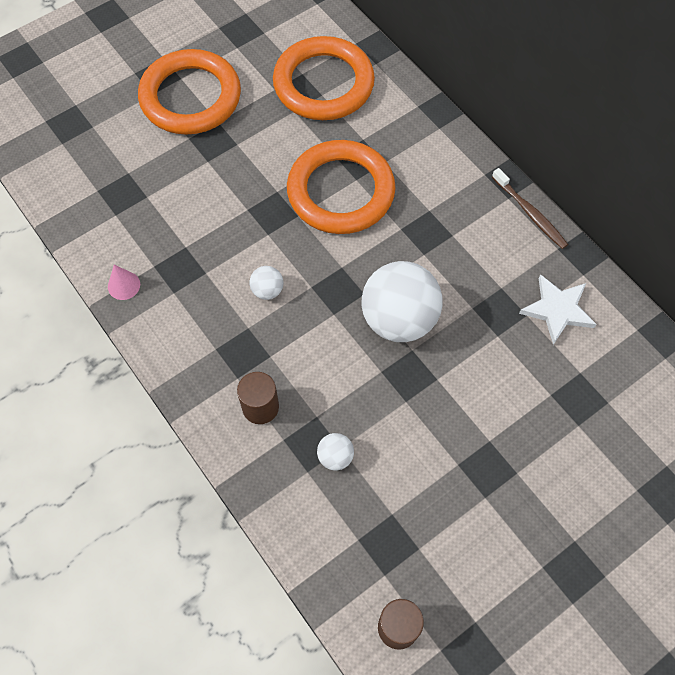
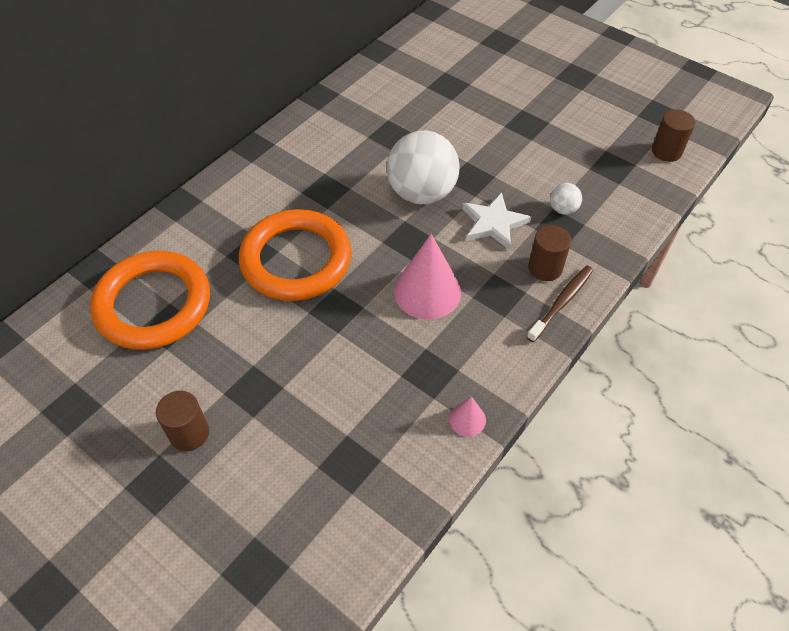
camera: 105 degrees left, 10 degrees down
(190, 97) = (189, 433): orange ring -> brown cylinder
(267, 290) = (427, 291): white ball -> pink cone
(530, 213) = (287, 129): brown toothbrush -> brown toothbrush (562, 302)
(557, 310) = (377, 103): white star -> white star (493, 223)

